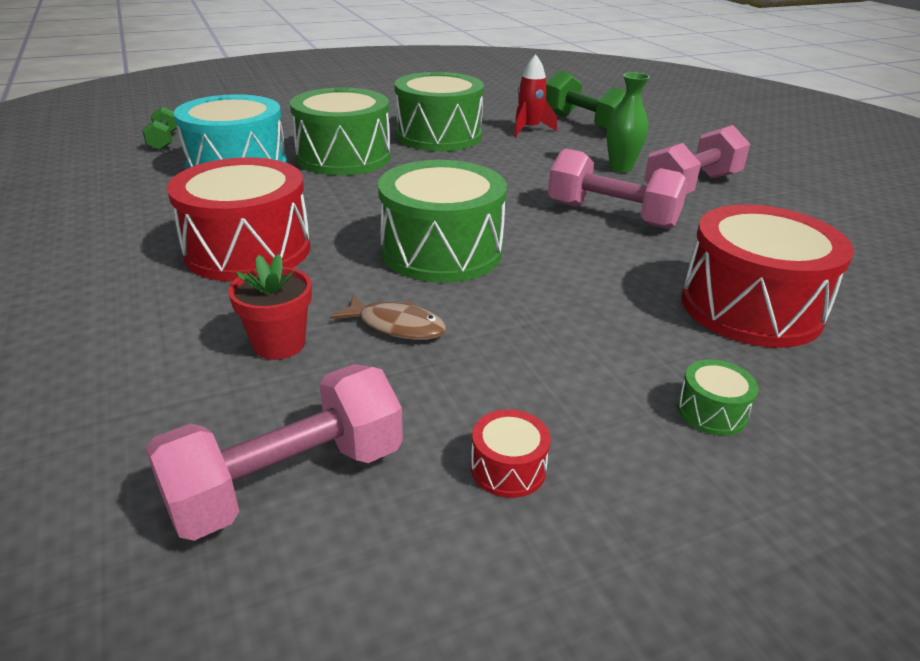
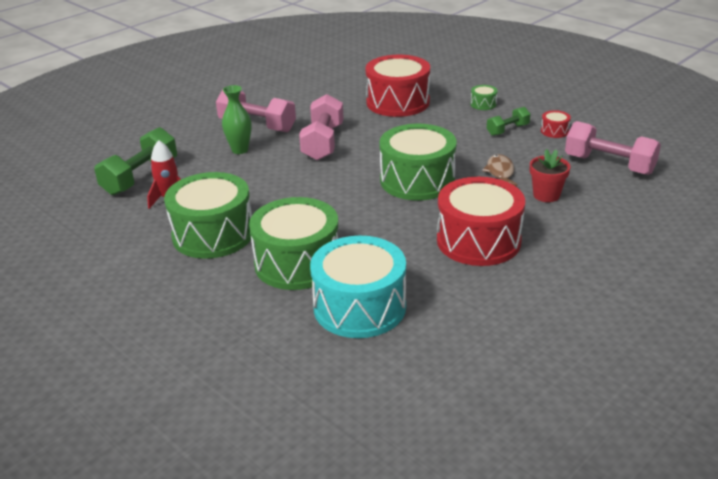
camera: 110 degrees left, 0 degrees up
(164, 141) = (330, 387): green dumbbell -> green dumbbell (507, 130)

